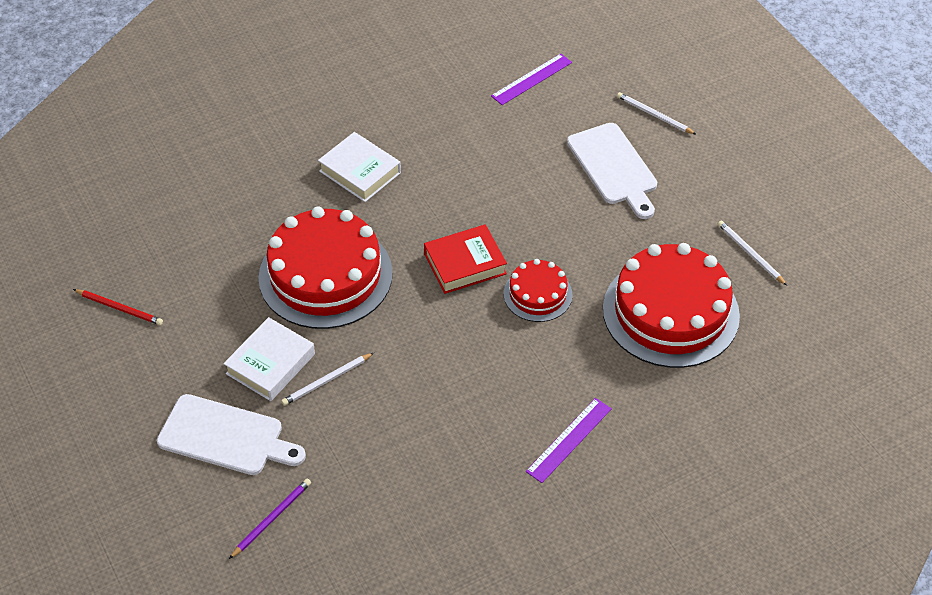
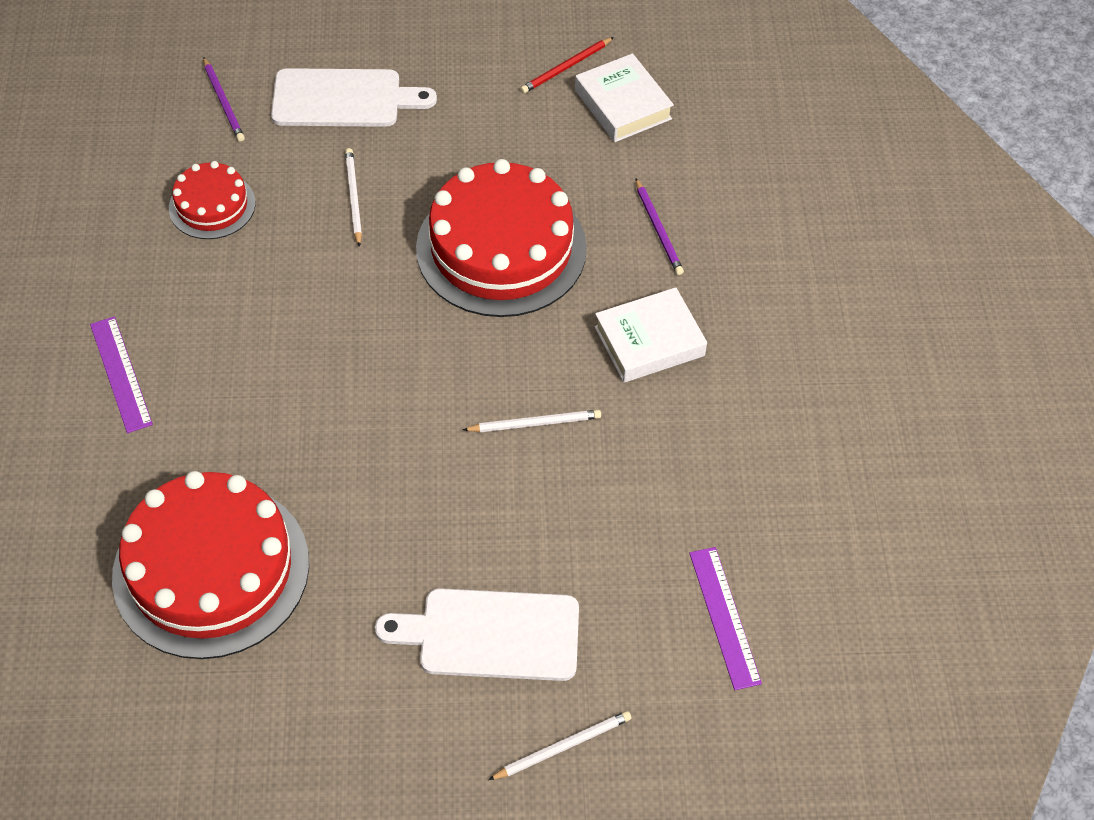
camera: 115 degrees right, 5 degrees up
(226, 436) = (343, 99): white cutting board -> white cutting board turned 135 degrees counterclockwise
(260, 199) = (658, 229): none -> purple pencil
(270, 364) = (408, 160): white book -> white book (622, 105)
(465, 264) = (432, 386): red book -> none
(537, 294) = (336, 439): red cake -> red cake (212, 205)
(750, 254) = (234, 722): white pencil -> white pencil (535, 423)

